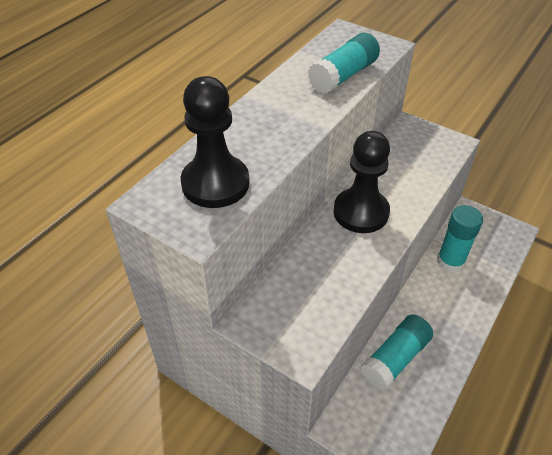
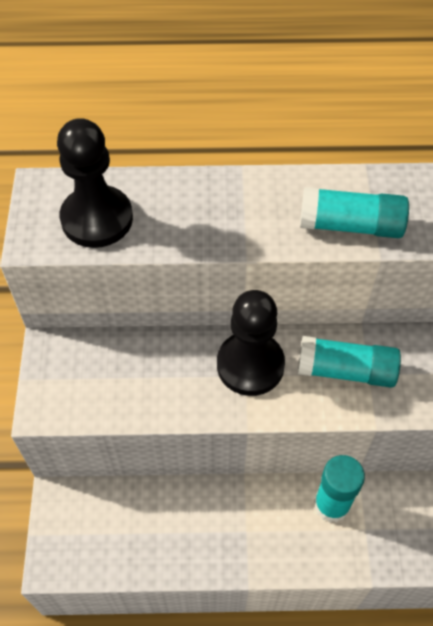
camera: 55 degrees right, 10 degrees up
(395, 358) = (162, 509): turquoise glue stick -> turquoise glue stick (345, 370)

